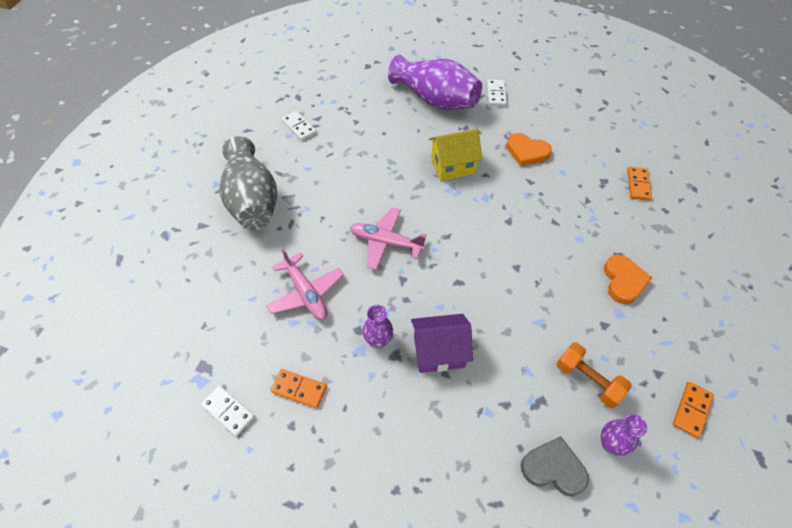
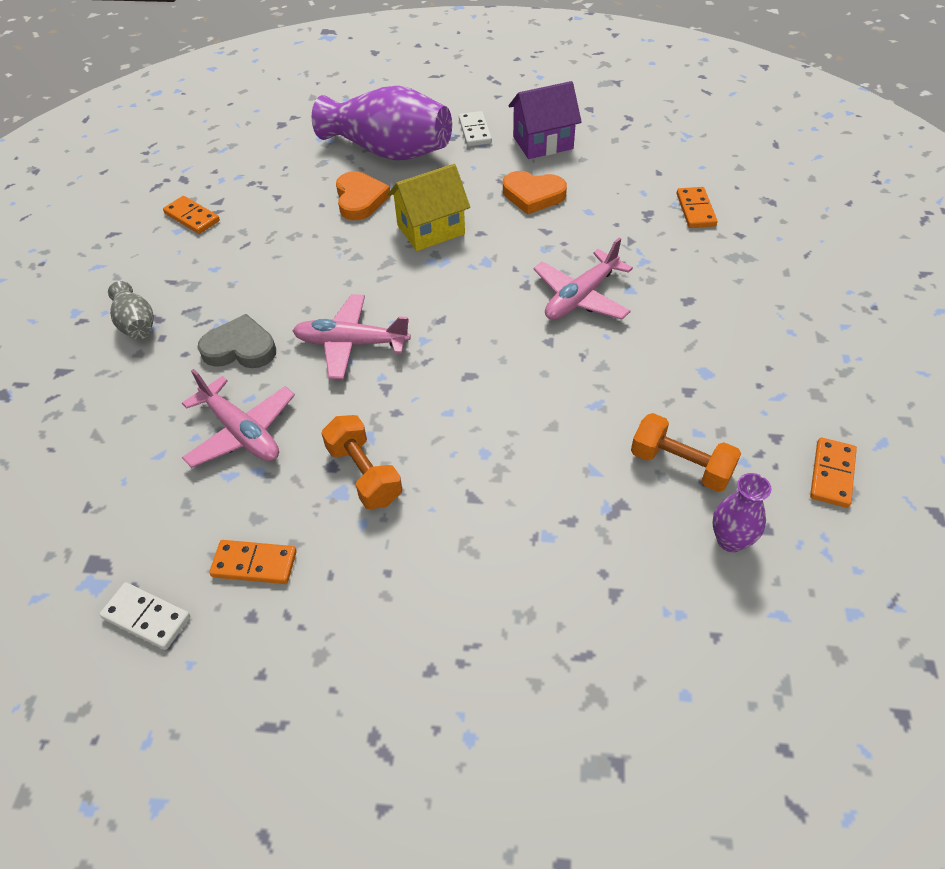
camera: 10 degrees left, 5 degrees down
(252, 200) = (136, 324): grey vase -> grey vase, size x0.47
(299, 127) = (192, 217): white domino -> orange domino
(378, 340) = (364, 474): purple vase -> orange dumbbell
(439, 352) = (458, 471): purple house -> purple house (543, 143)
(544, 238) = (581, 297): none -> pink plane
(553, 468) = (657, 590): grey heart -> grey heart (240, 348)
(623, 281) = (702, 331): orange heart -> orange heart (360, 199)

